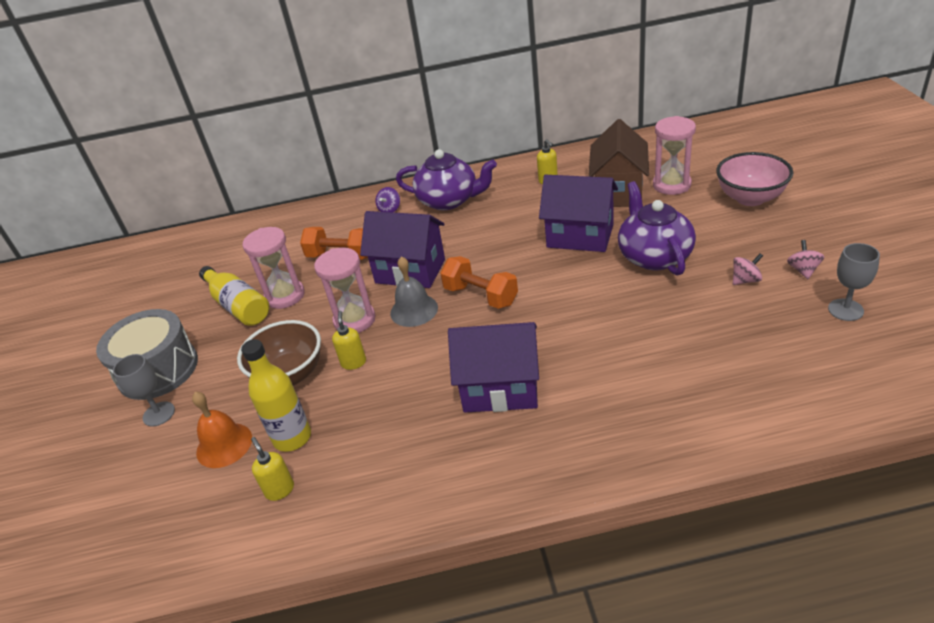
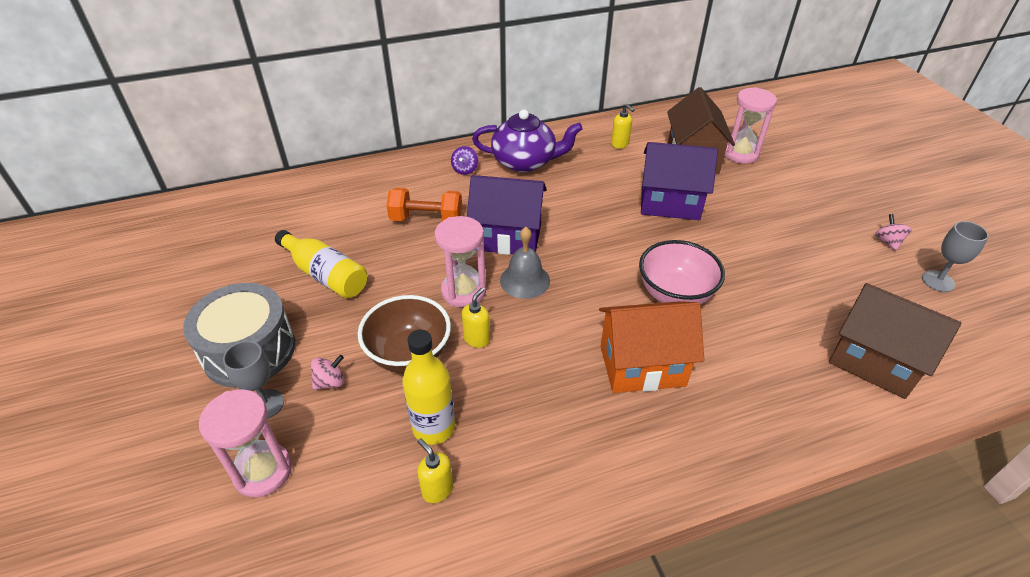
camera: 15 degrees left, 5 degrees up
(224, 445) = (356, 439): orange bell -> none
(285, 296) = (377, 264): pink hourglass -> pink hourglass (263, 471)
(353, 362) = (477, 339): yellow soap dispenser -> yellow soap dispenser turned 45 degrees clockwise
(480, 296) = (590, 265): orange dumbbell -> none
(500, 388) = (642, 366): purple house -> orange house
(654, 256) = (748, 225): purple teapot -> none
(742, 389) = (874, 362): none -> brown house
(745, 280) = (840, 251): pink spinning top -> pink spinning top (330, 382)
(750, 198) = (817, 169): pink bowl -> pink bowl (675, 294)

